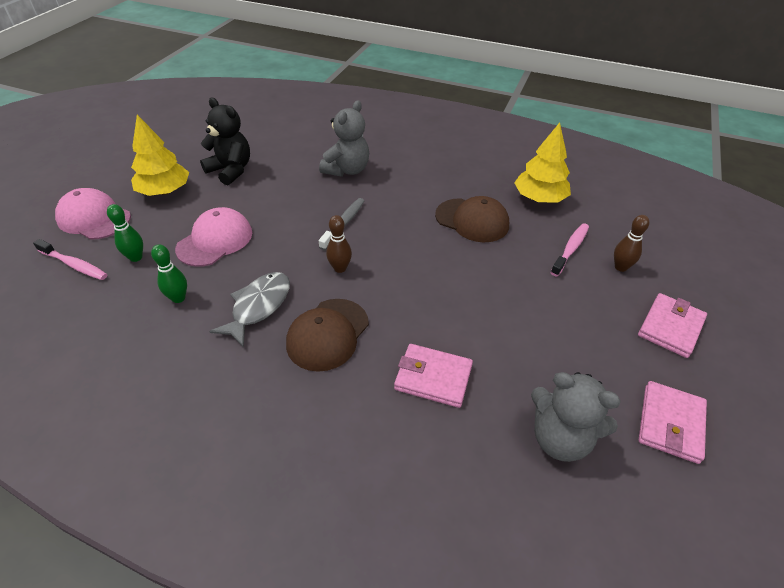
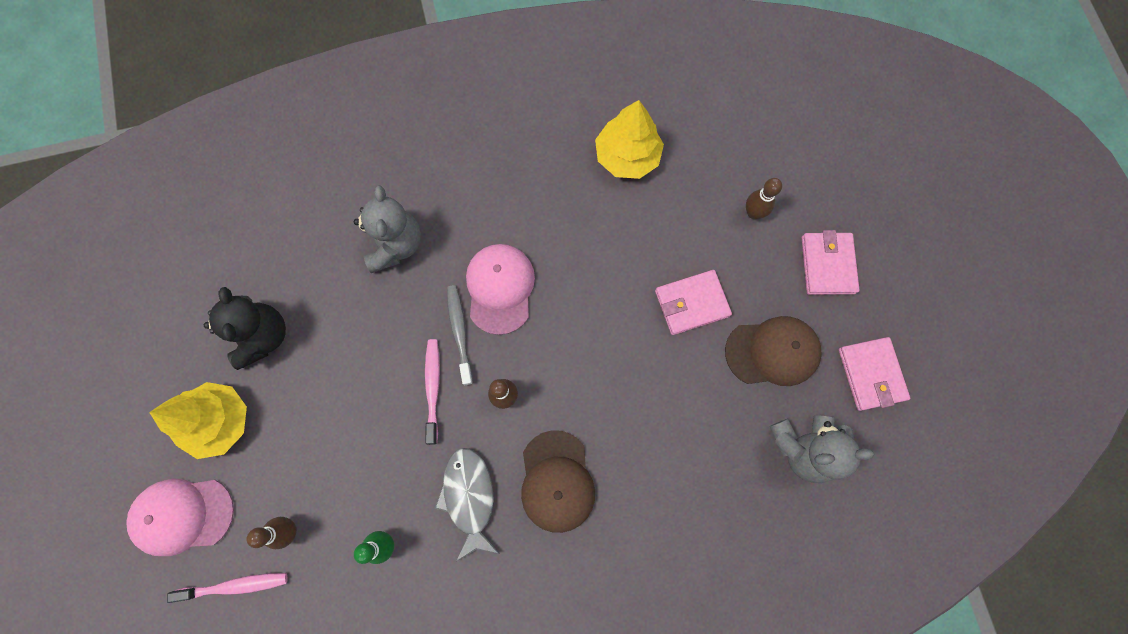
camera: 35 degrees left, 30 degrees up
(136, 257) = (289, 530): green bowling pin -> brown bowling pin
(215, 240) = (349, 450): pink cap -> pink cap (500, 288)
(231, 170) = (263, 336): black teddy bear -> black teddy bear turned 75 degrees clockwise
(433, 377) = (676, 461): pink wallet -> pink wallet (691, 303)
(472, 220) = (582, 237): brown cap -> brown cap (772, 352)
(570, 249) = (698, 217): pink toothbrush -> pink toothbrush (433, 388)

